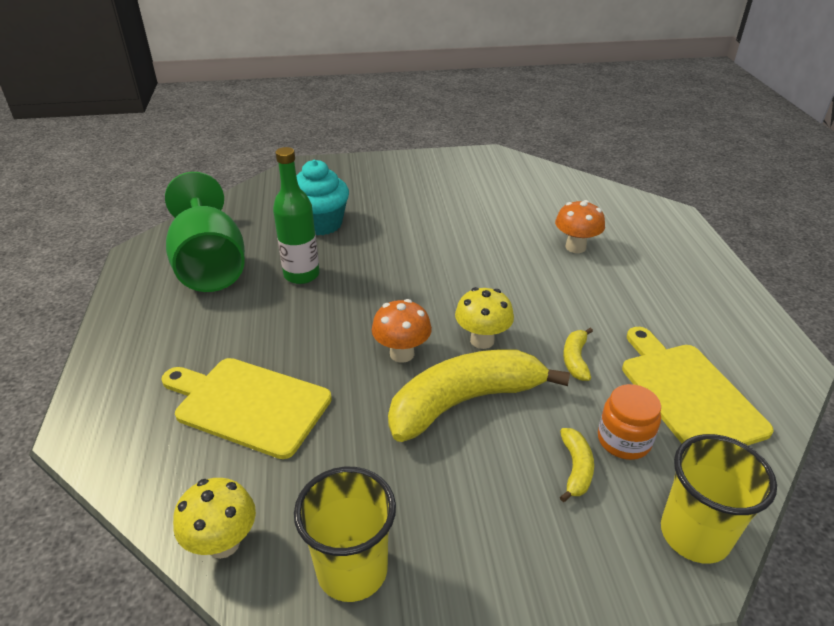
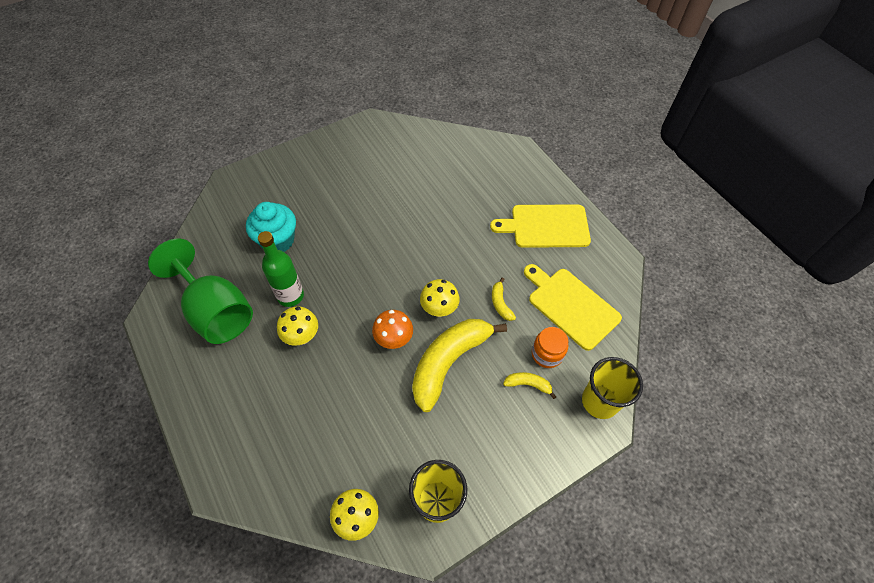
camera: 25 degrees left, 20 degrees up
(248, 404) = (316, 419): yellow cutting board -> yellow cutting board (546, 226)
(289, 316) = (302, 337): none -> yellow mushroom
(575, 247) = (466, 203): orange mushroom -> none
(575, 468) = (528, 384): yellow banana -> yellow banana turned 60 degrees counterclockwise

